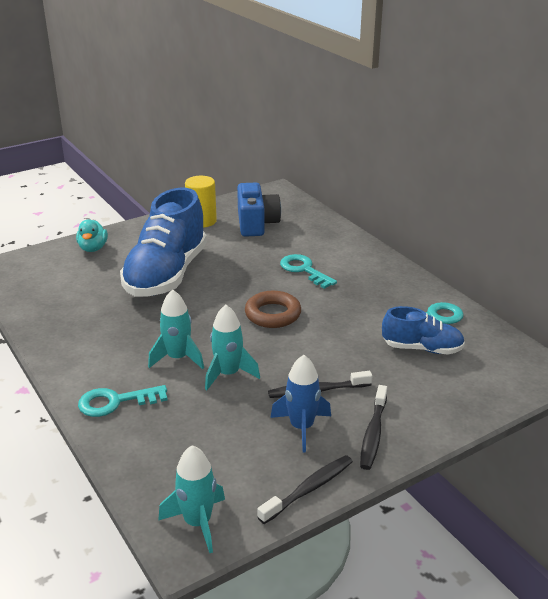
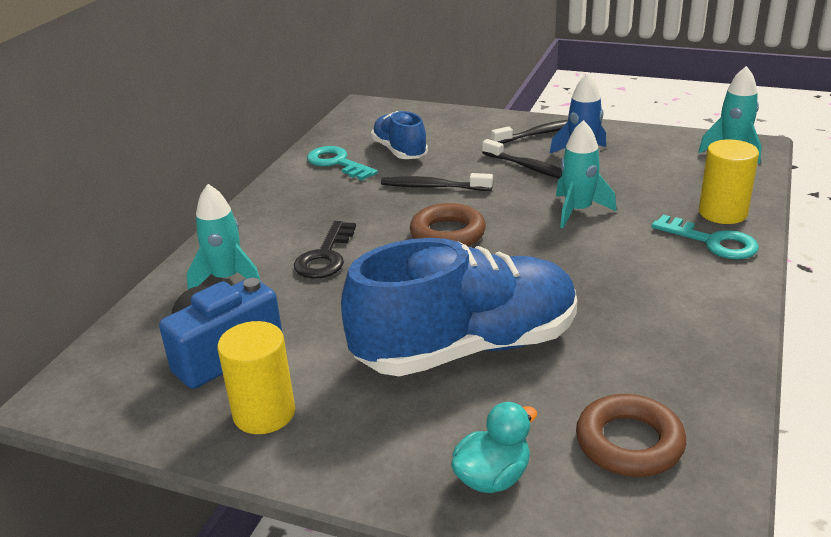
camera: 125 degrees left, 0 degrees up
(54, 281) = (629, 443): none -> brown ring
(133, 433) = (722, 213): none -> yellow cylinder
(178, 358) = (602, 246): turquoise rocket -> turquoise rocket (226, 279)
(304, 270) = (325, 256): turquoise key -> black key
(309, 489) = (633, 133): black toothbrush -> black toothbrush (433, 187)

